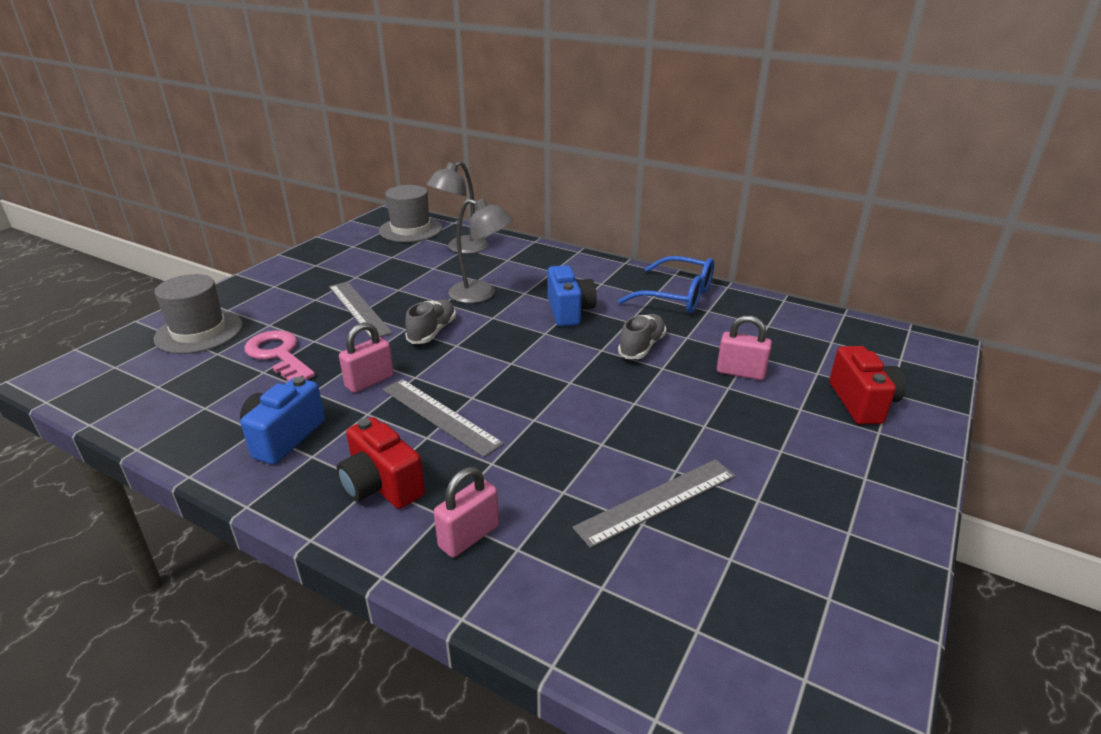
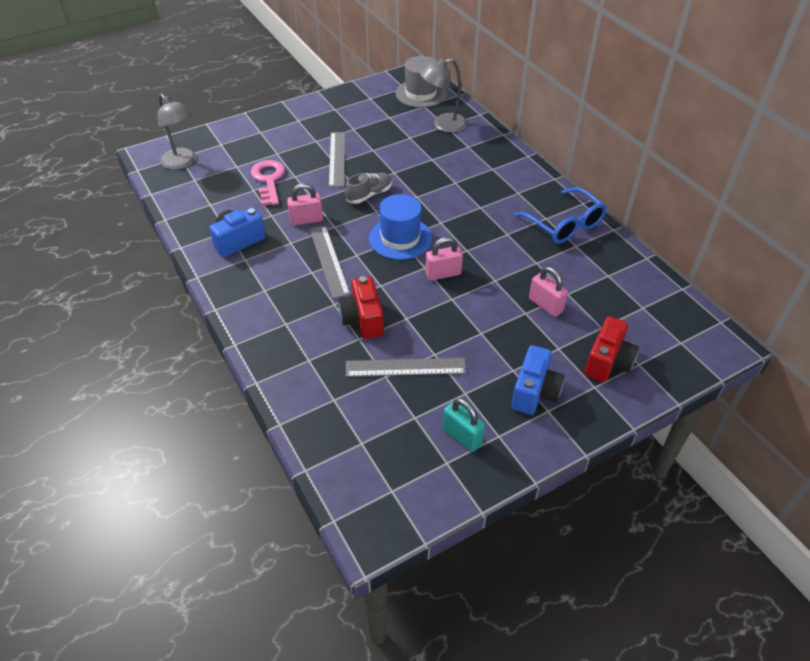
camera: 30 degrees right, 15 degrees up
(199, 332) = (235, 145): grey hat -> none
(381, 485) = (268, 293): red camera -> red camera (363, 319)
(469, 536) = (290, 342): pink padlock -> pink padlock (443, 274)
(481, 294) = (424, 173): grey lamp -> grey lamp (182, 163)
(511, 362) = (400, 238): none -> blue hat
(569, 311) = (472, 210): blue camera -> blue camera (534, 392)
(642, 347) = (496, 258): grey shoe -> none
(810, 554) = (462, 436): none -> turquoise padlock

